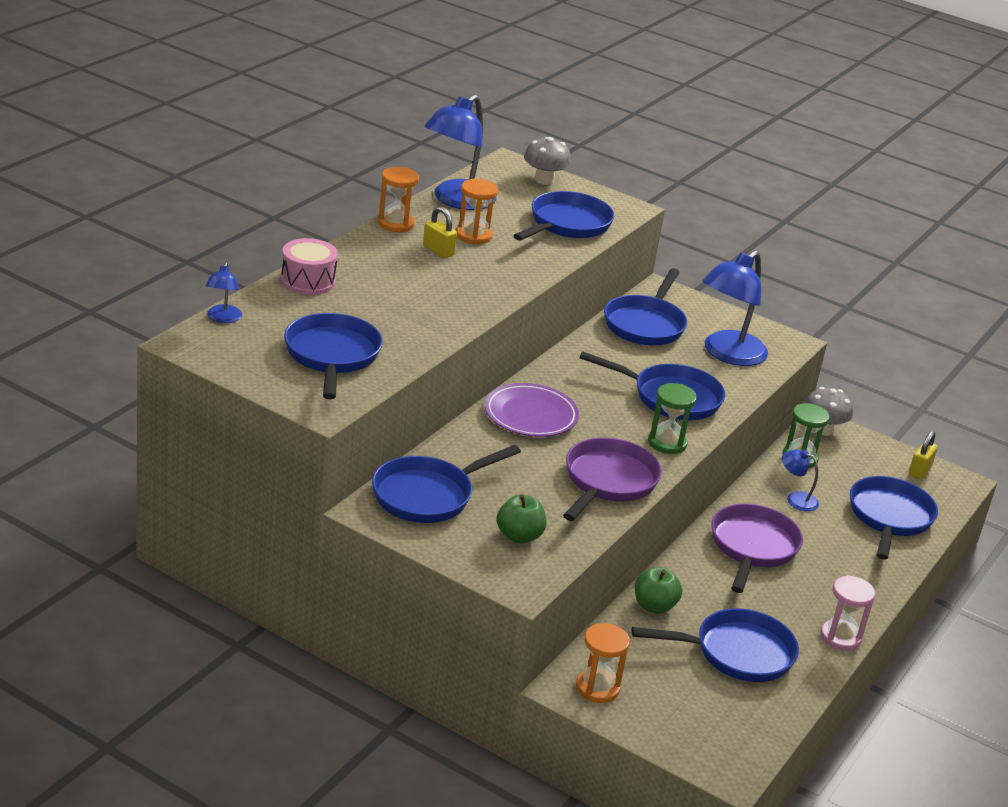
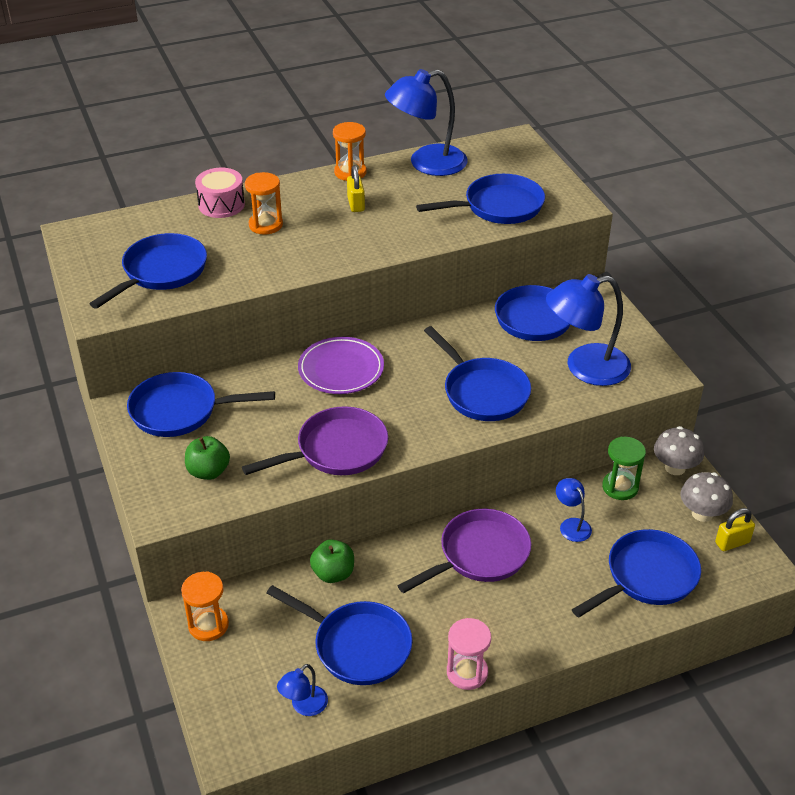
camera: 40 degrees right, 10 degrees up
(223, 318) = (122, 219): blue lamp -> blue lamp (304, 706)
(473, 236) = (402, 198): orange hourglass -> orange hourglass (265, 225)
(544, 180) = (528, 161): grey mushroom -> grey mushroom (702, 513)
(667, 443) = (429, 433): green hourglass -> none

